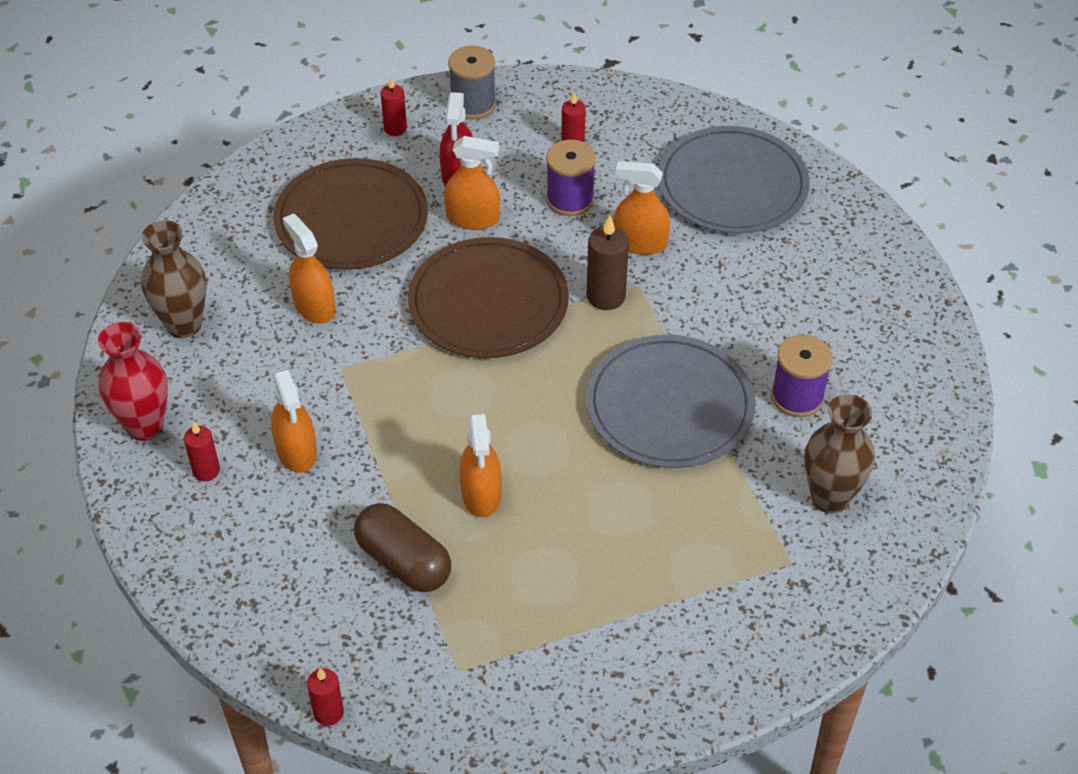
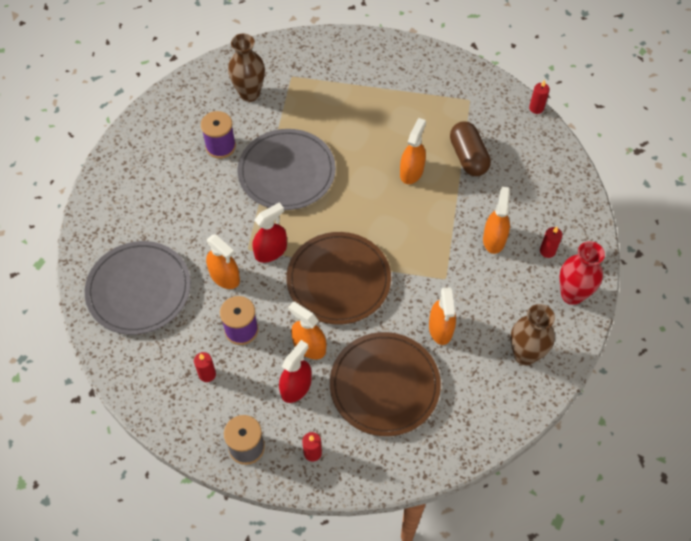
camera: 150 degrees left, 10 degrees up
(606, 296) = (271, 251): brown candle -> red spray bottle

